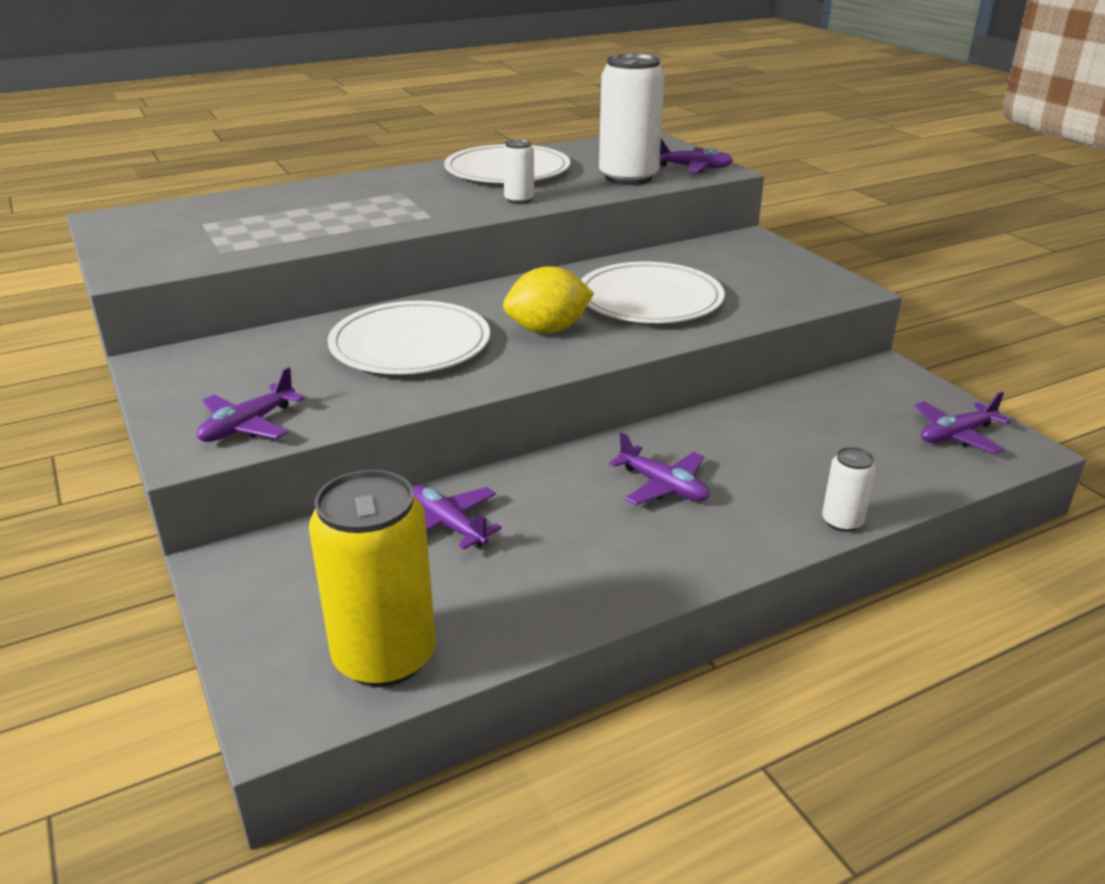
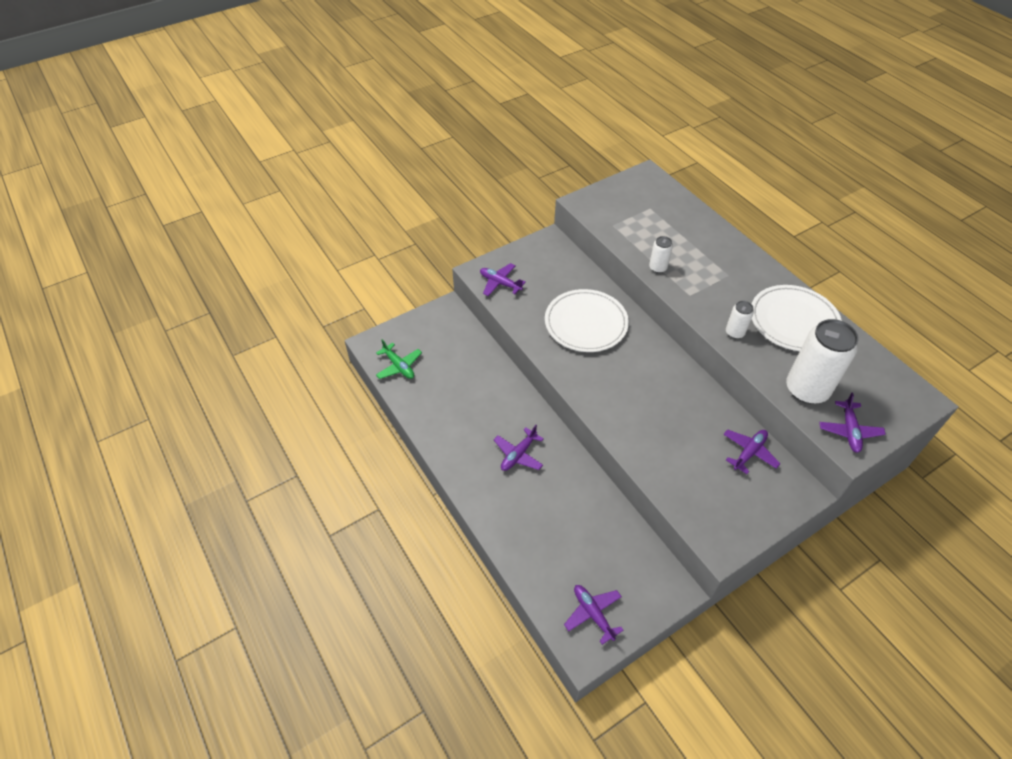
camera: 85 degrees right, 20 degrees up
(384, 656) = (399, 366): yellow can -> green plane
(448, 525) = (479, 373): purple plane -> purple plane (749, 453)
(548, 330) = (615, 378): yellow lemon -> none
(649, 299) = (670, 426): white plate -> none
(842, 521) = (495, 533): white can -> white can (658, 268)

